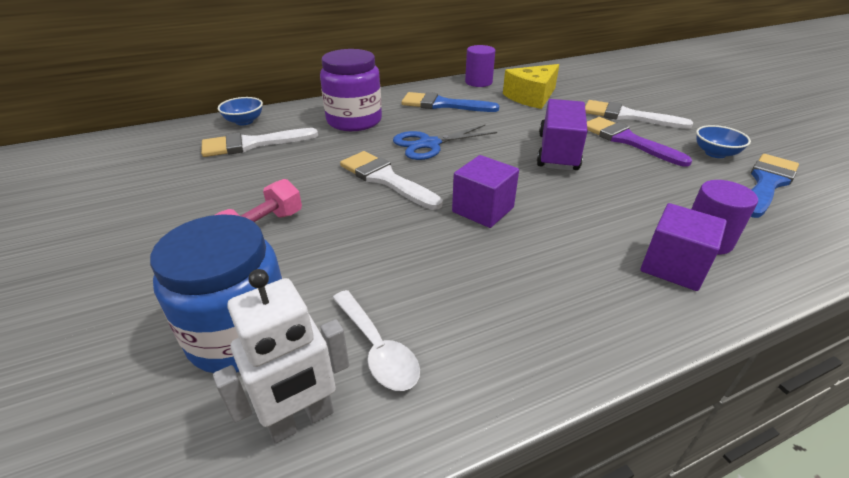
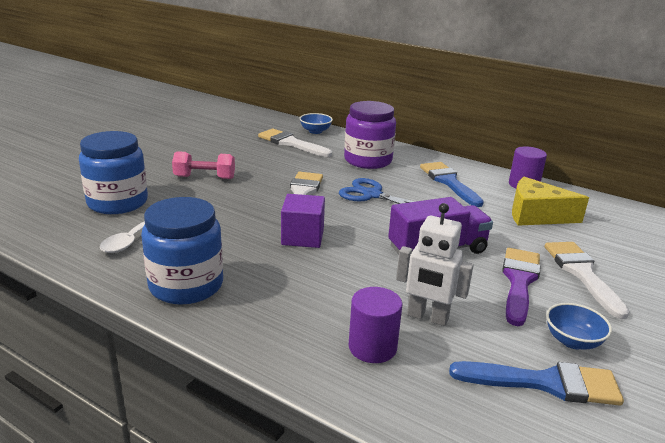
camera: 55 degrees right, 10 degrees down
(301, 420) = (73, 235): white robot -> white robot (427, 317)
(538, 329) = (186, 285): none -> blue jar
(673, 266) = (311, 332): purple cube -> none

